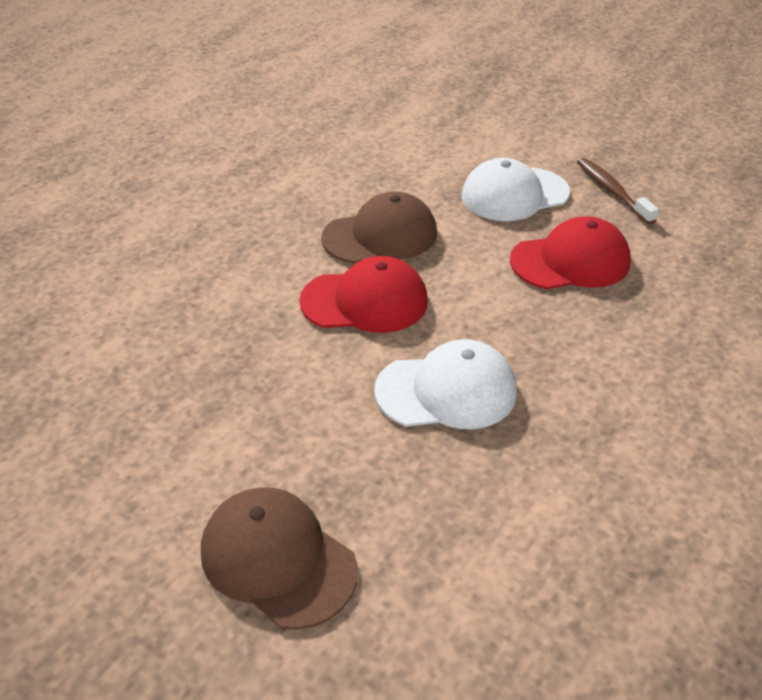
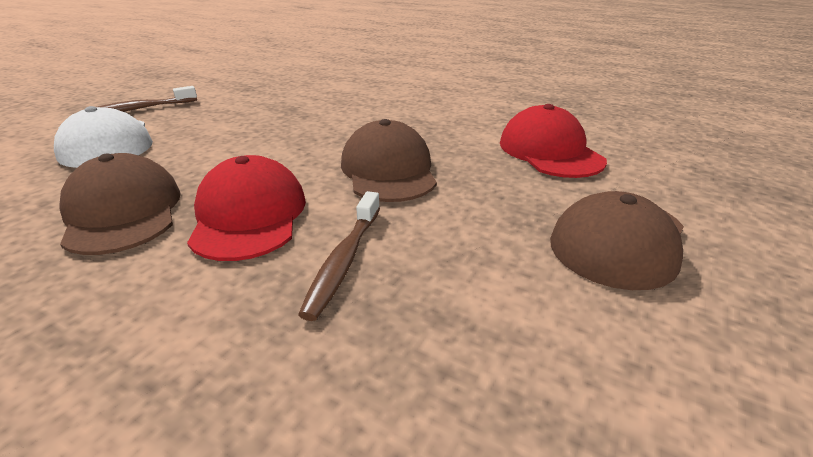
camera: 95 degrees left, 10 degrees down
(288, 359) = (343, 261): none -> brown toothbrush
(446, 391) = (388, 170): white cap -> brown cap
(570, 261) = (229, 125): red cap -> red cap (550, 151)

